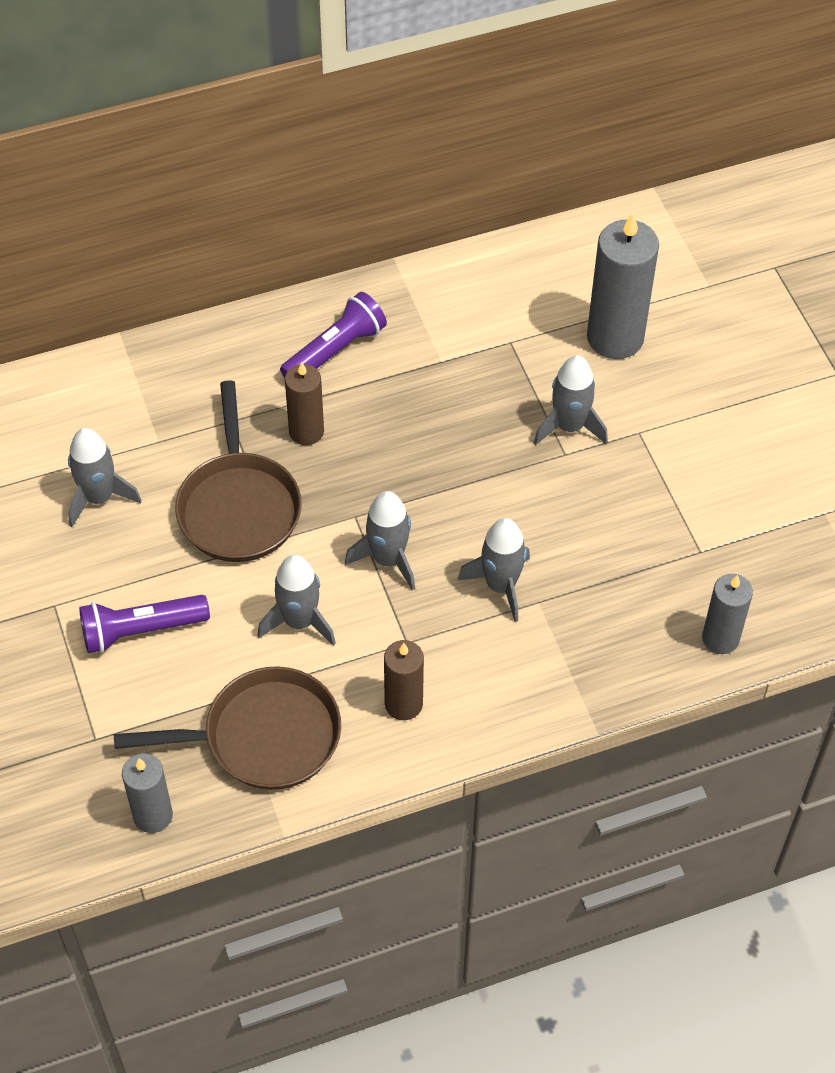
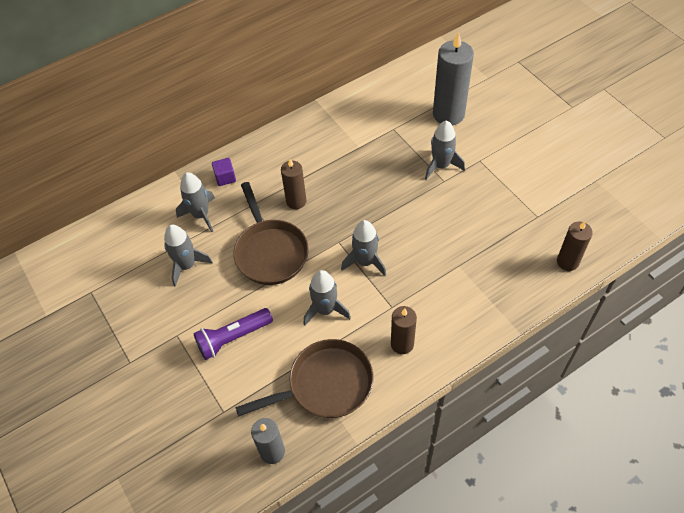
camera: 10 degrees left, 0 degrees up
(200, 363) = (225, 177): none -> purple cube
(335, 350) = (299, 154): purple flashlight -> none
(500, 585) = (434, 261): grey rocket -> grey rocket (201, 215)
(720, 638) = (567, 262): grey candle -> brown candle

